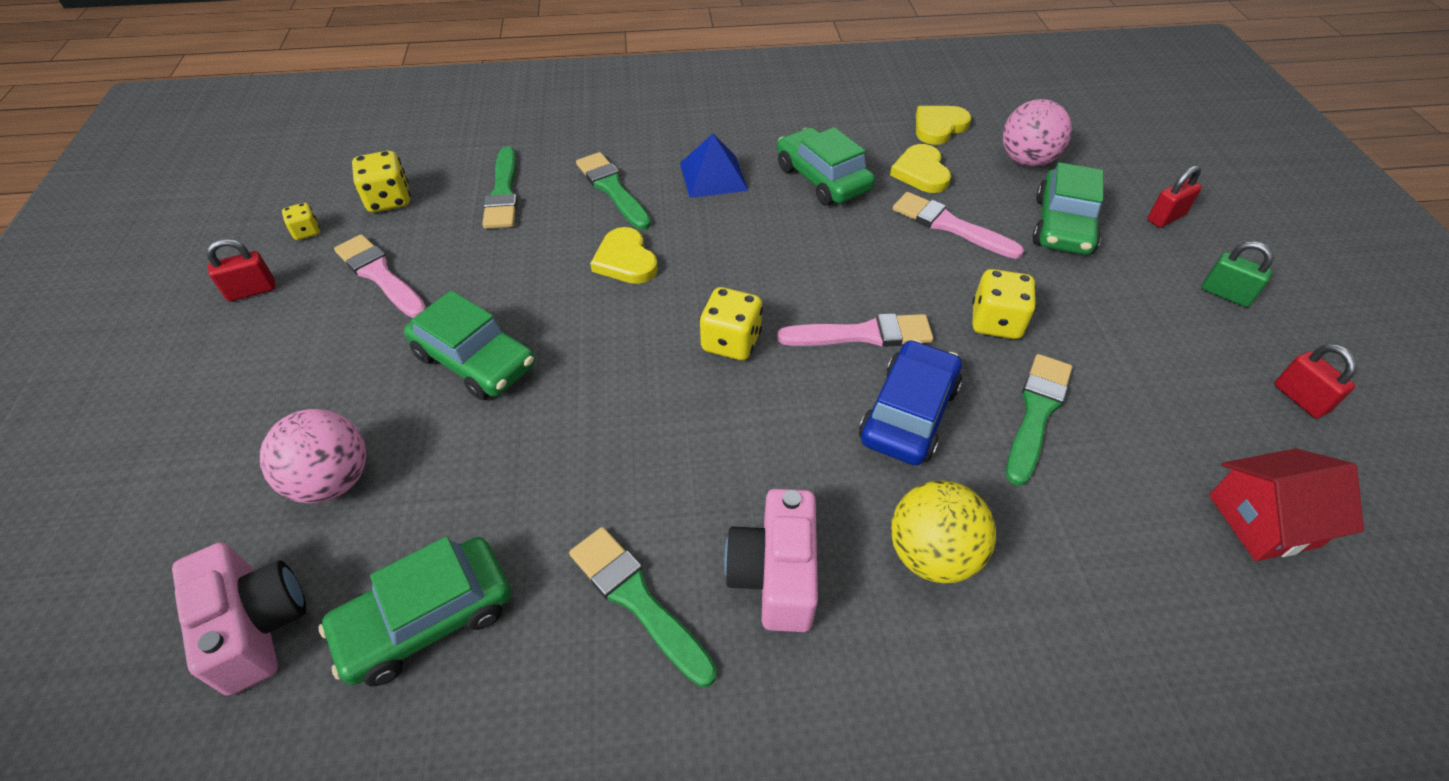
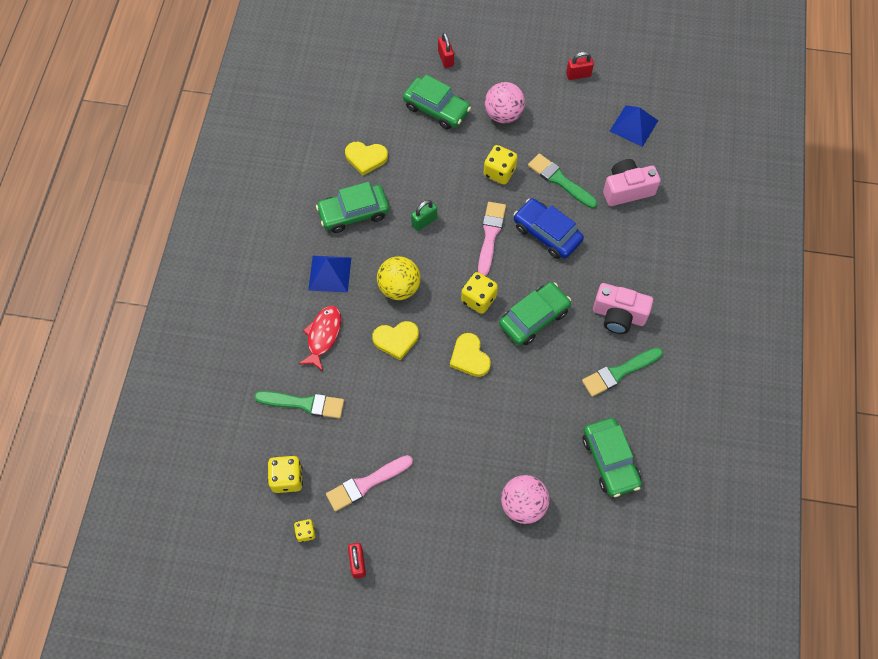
camera: 75 degrees left, 15 degrees up
(256, 626) = (598, 535): pink camera -> pink camera (627, 189)
(475, 360) = (456, 431): green car -> green car (534, 318)
(612, 189) = (323, 336): green brush -> red fish
(932, 554) = (622, 252): yellow ball -> yellow ball (399, 288)
(939, 127) = (323, 130): yellow heart -> yellow heart (469, 357)
(950, 226) = (419, 162): pink brush -> none
(1026, 161) = (374, 99): pink ball -> pink ball (503, 114)
(1225, 294) = (508, 65): green padlock -> green padlock (424, 221)
(1263, 520) = (633, 125): red house -> blue pyramid

